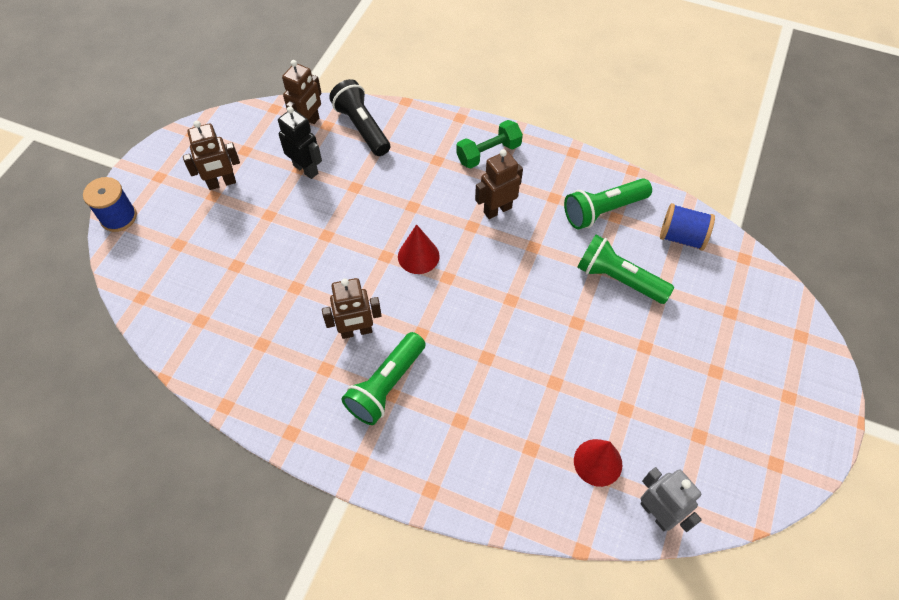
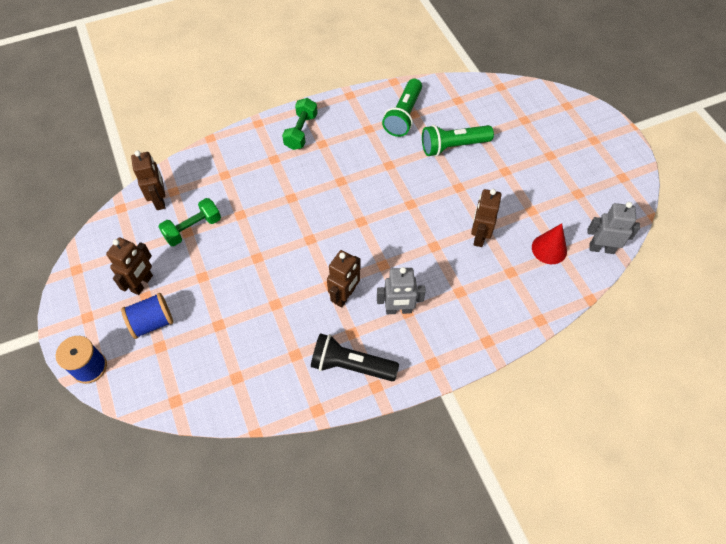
camera: 45 degrees left, 0 degrees up
(306, 169) = (193, 229): black robot -> green dumbbell
(362, 127) = (200, 175): black flashlight -> black flashlight (351, 365)
(386, 385) = (398, 310): green flashlight -> grey robot
(418, 256) = (330, 223): red cone -> none
(497, 210) = (344, 160): brown robot -> brown robot (479, 236)
(681, 237) = (459, 99): blue spool -> blue spool (152, 322)

